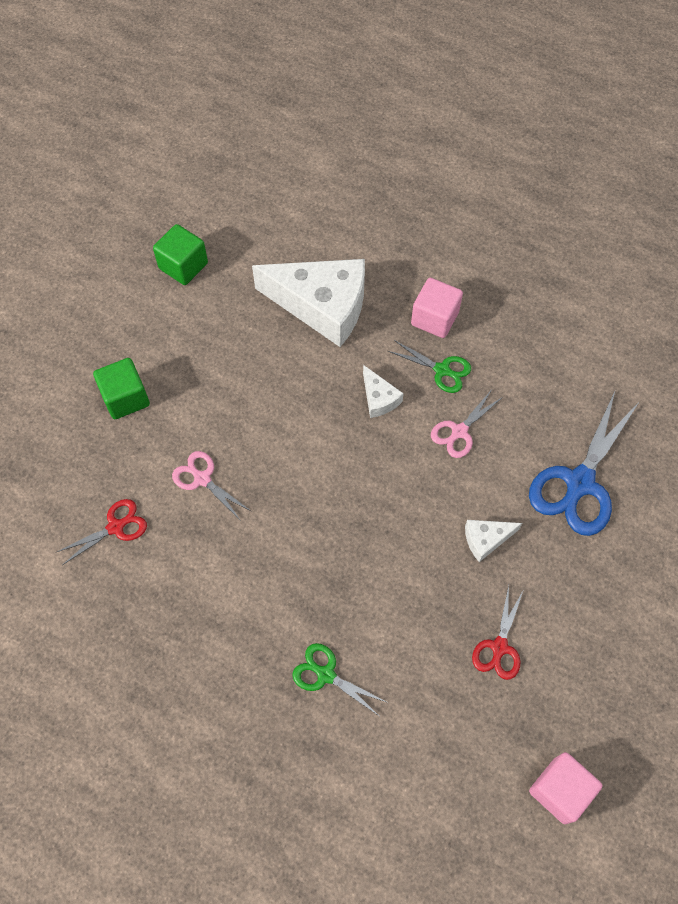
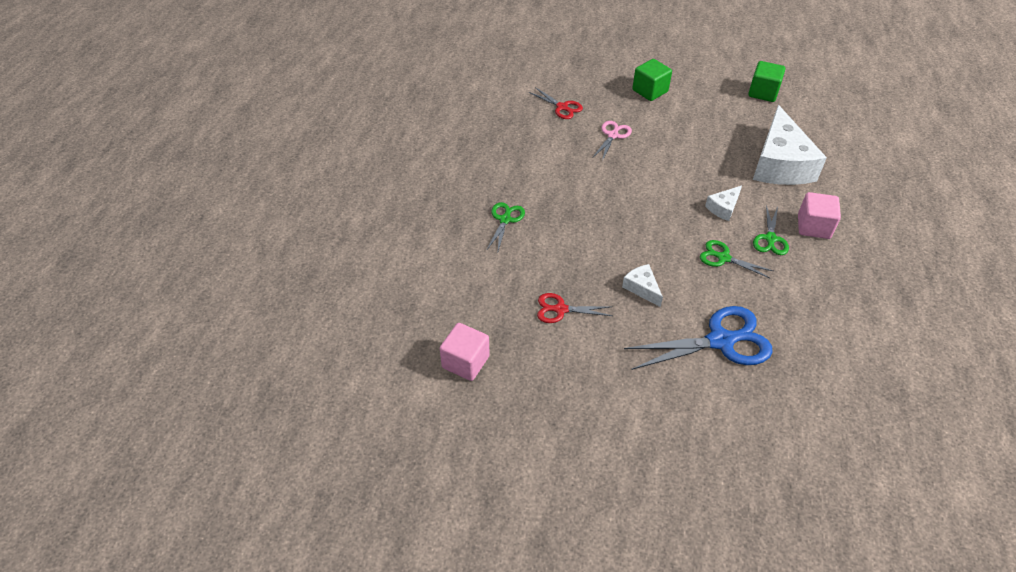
camera: 75 degrees right, 15 degrees down
(459, 432) = (723, 258): pink scissors -> green scissors
(579, 483) = (721, 341): blue scissors -> blue scissors turned 150 degrees clockwise

